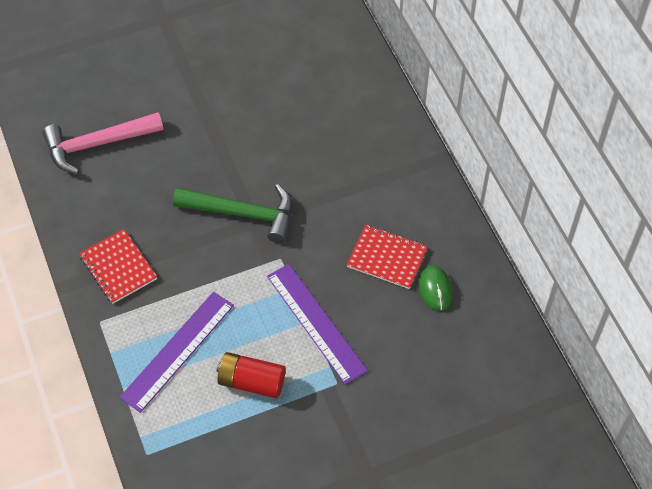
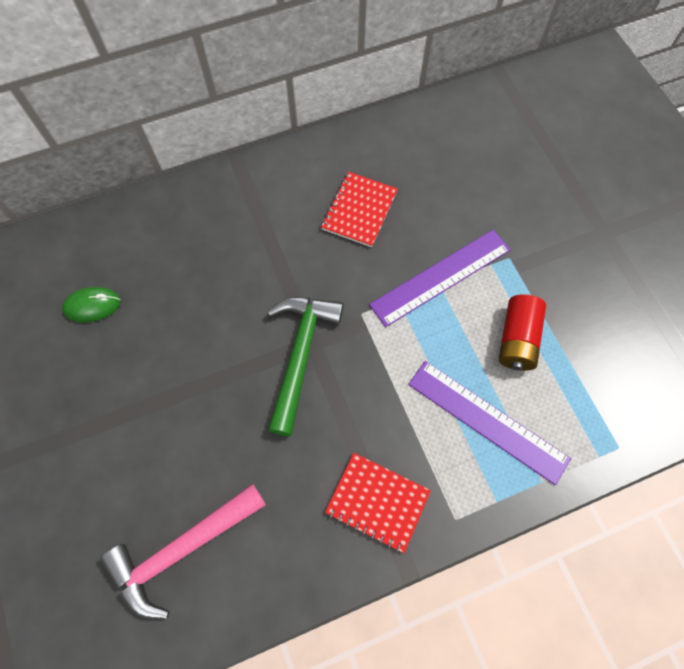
camera: 90 degrees left, 10 degrees up
(97, 144) = (181, 550): pink hammer -> pink hammer turned 75 degrees clockwise
(118, 267) = (377, 502): red notebook -> red notebook turned 60 degrees clockwise
(435, 289) = (395, 170): green mouse -> green mouse (92, 306)

